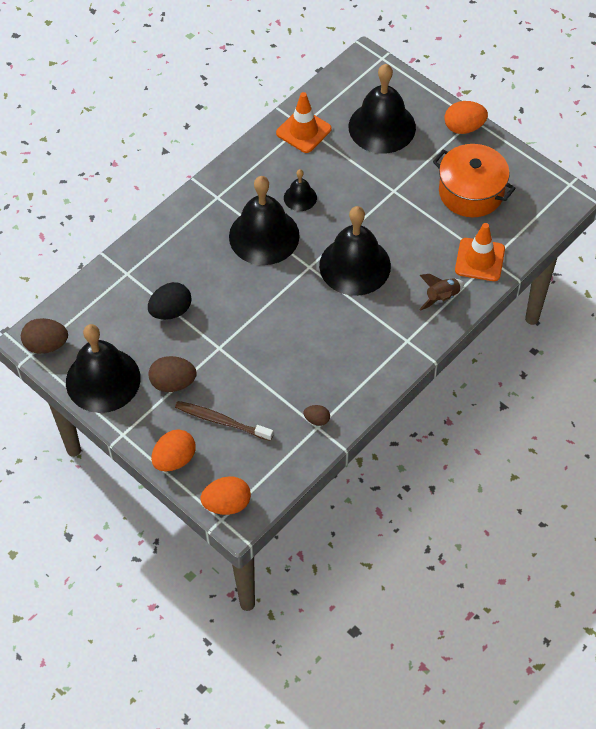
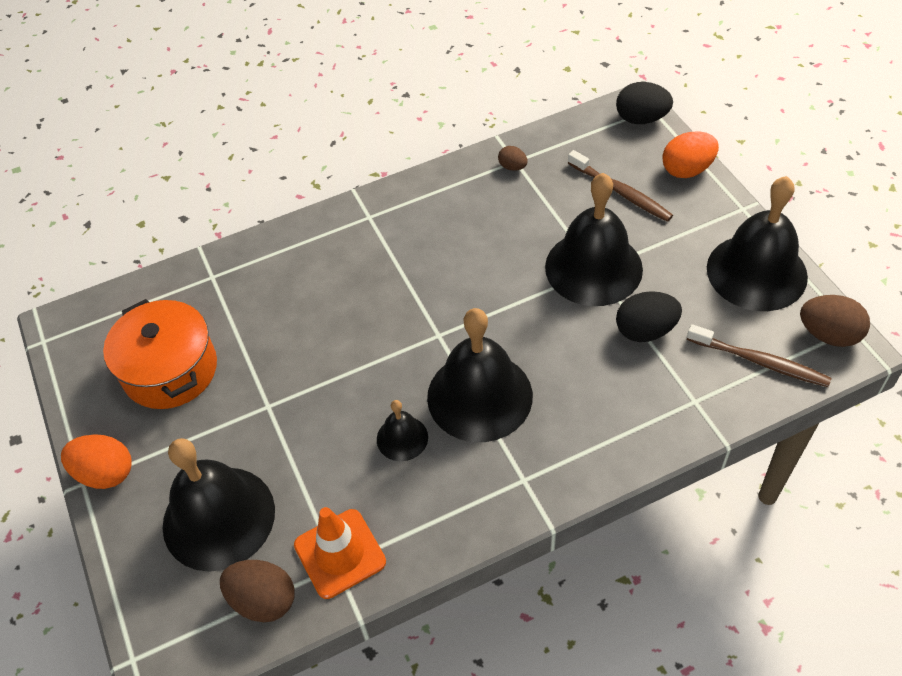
camera: 155 degrees left, 5 degrees down
(90, 312) = (759, 361): none -> brown toothbrush
(173, 383) = (667, 245): brown egg -> brown egg (263, 600)
(227, 504) = (641, 119): orange egg -> black egg
(355, 265) = (379, 319): black bell -> black bell (593, 267)
(441, 297) = (299, 250): brown rocket -> none
(479, 260) = (225, 280): orange traffic cone -> none

